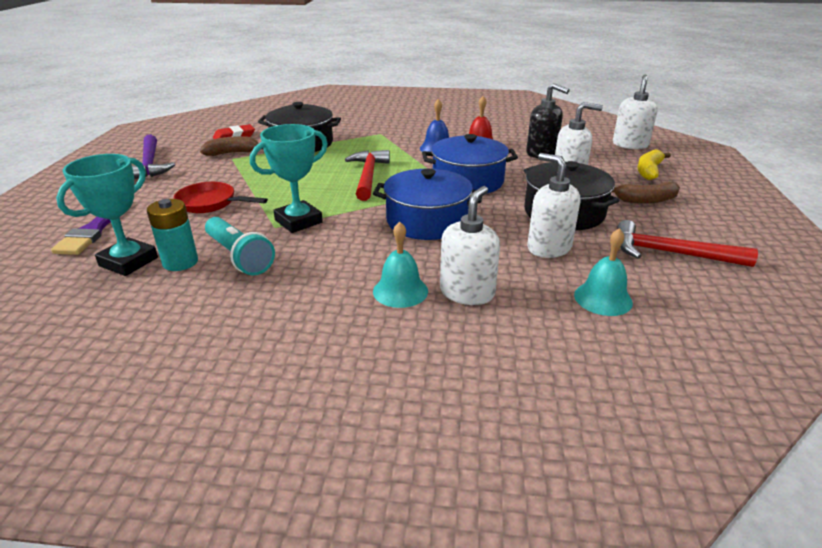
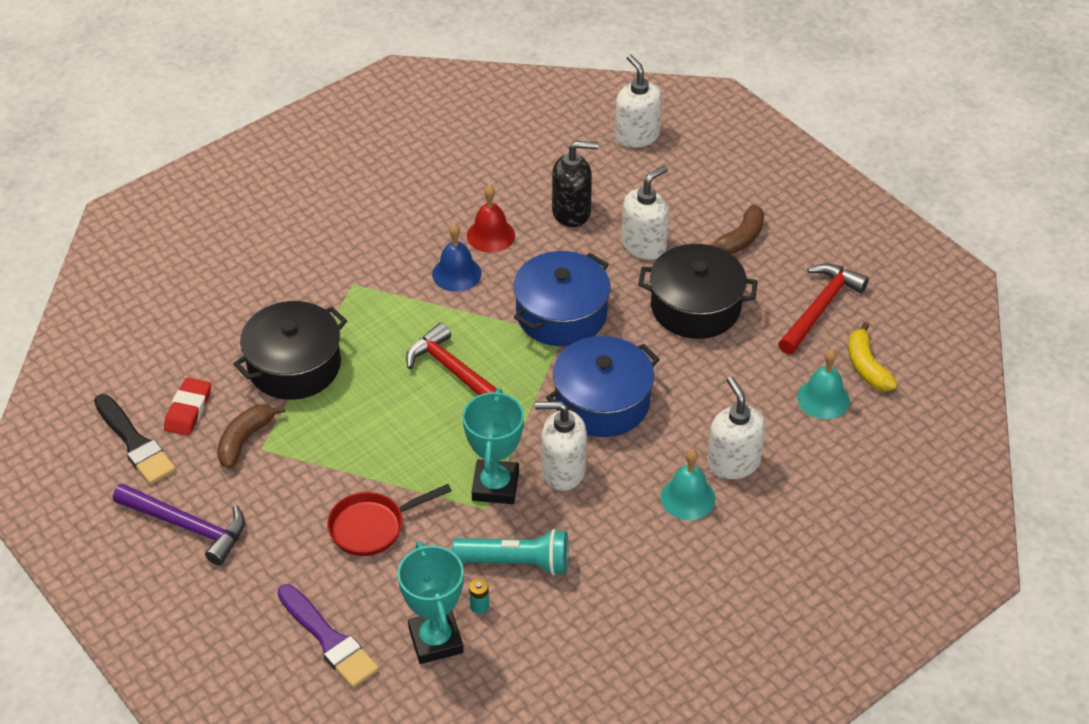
camera: 45 degrees left, 15 degrees up
(180, 262) = (479, 606): turquoise battery -> turquoise battery, size x0.50
(195, 136) = (135, 443): none -> black brush
(548, 247) = (732, 366): white soap dispenser -> white soap dispenser (563, 471)
(649, 171) = (699, 182): yellow banana -> yellow banana (866, 367)
(671, 253) = (820, 308): red hammer -> red hammer turned 150 degrees clockwise

